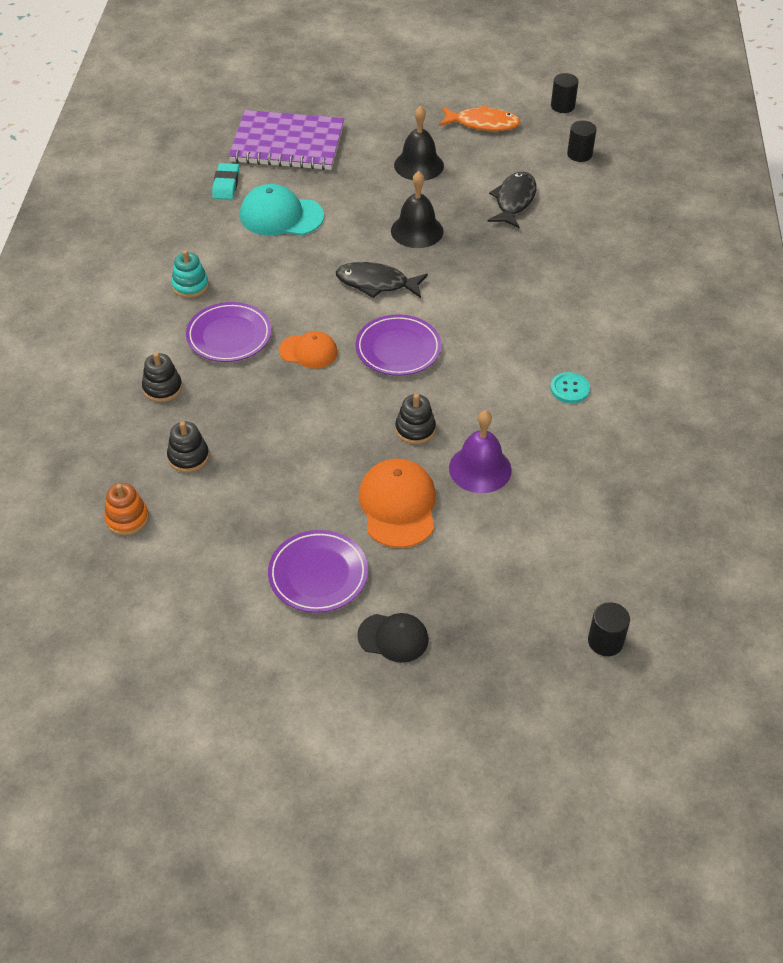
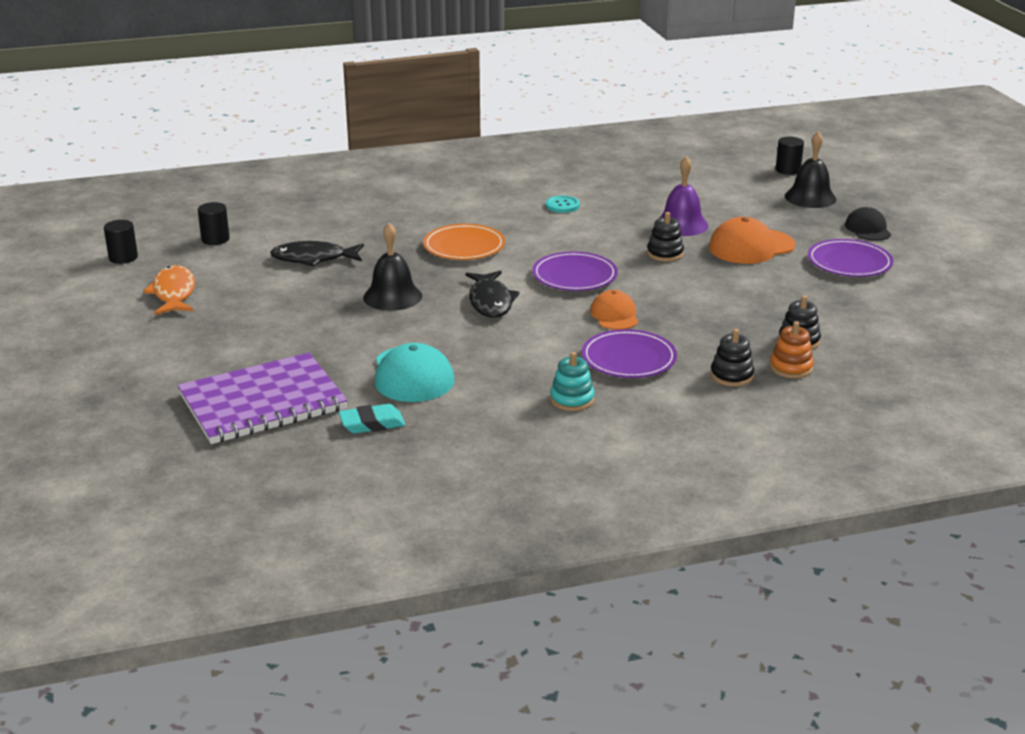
camera: 110 degrees left, 20 degrees down
(127, 518) = (895, 351): orange stacking toy -> orange stacking toy (791, 368)
(287, 143) = (262, 402): purple notebook -> purple notebook turned 75 degrees clockwise
(418, 165) = (272, 314): black bell -> black bell (810, 197)
(497, 294) = (464, 247): none -> orange plate

